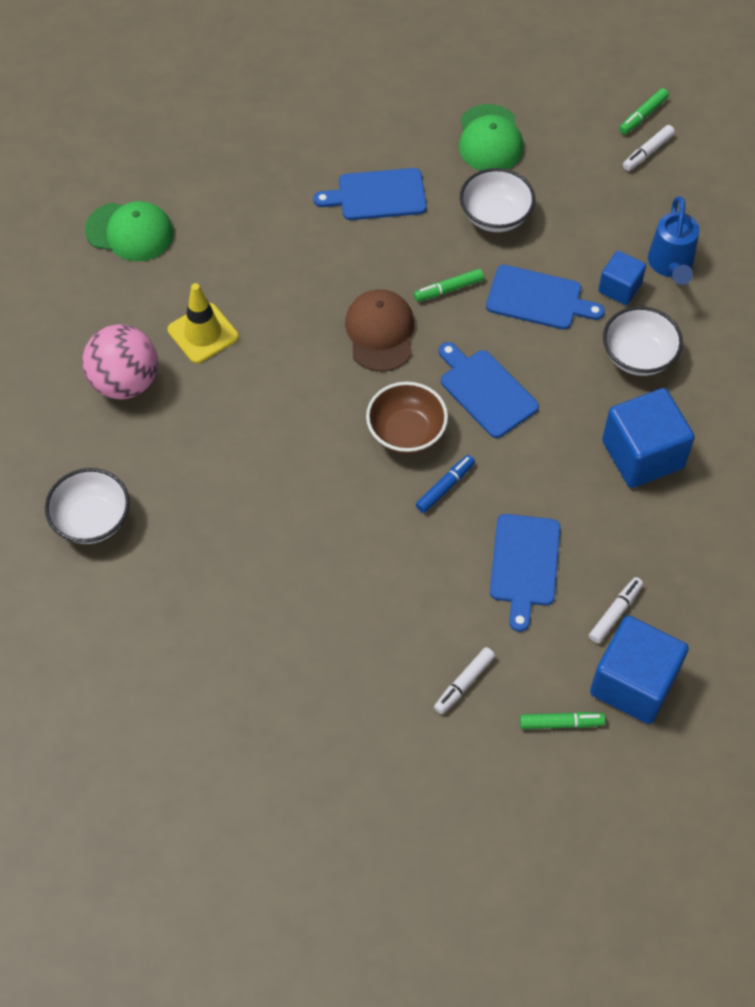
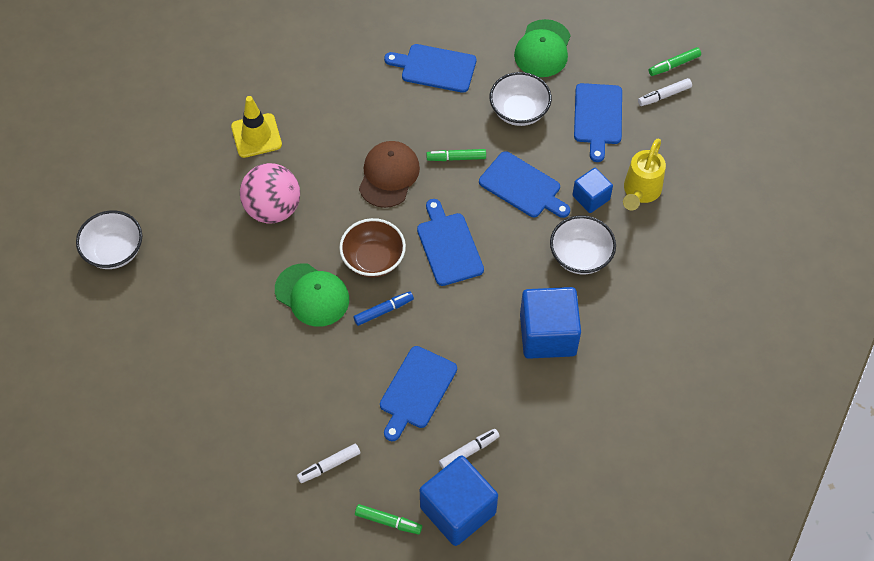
camera: 20 degrees right, 0 degrees up
(125, 382) = (183, 155): pink ball -> pink ball (273, 209)
(130, 232) = (237, 42): green cap -> green cap (312, 295)
(586, 197) = (598, 117): none -> blue cutting board
(670, 266) = (640, 192): blue watering can -> yellow watering can

